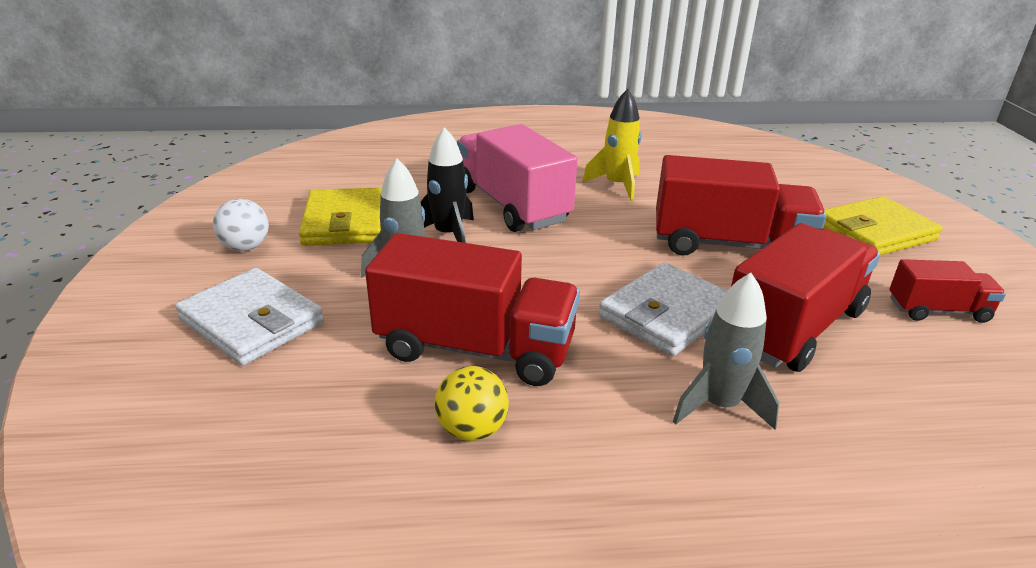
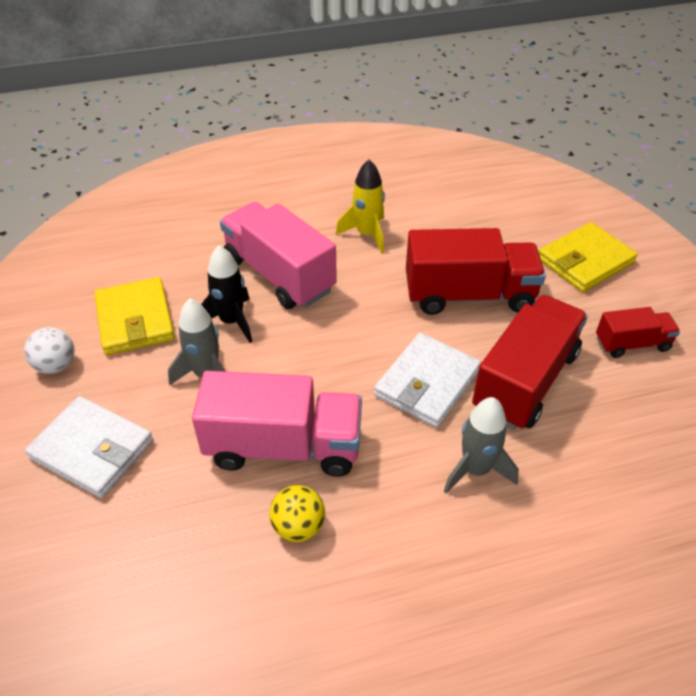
camera: 10 degrees left, 15 degrees up
(475, 348) = (283, 446): red truck -> pink truck

